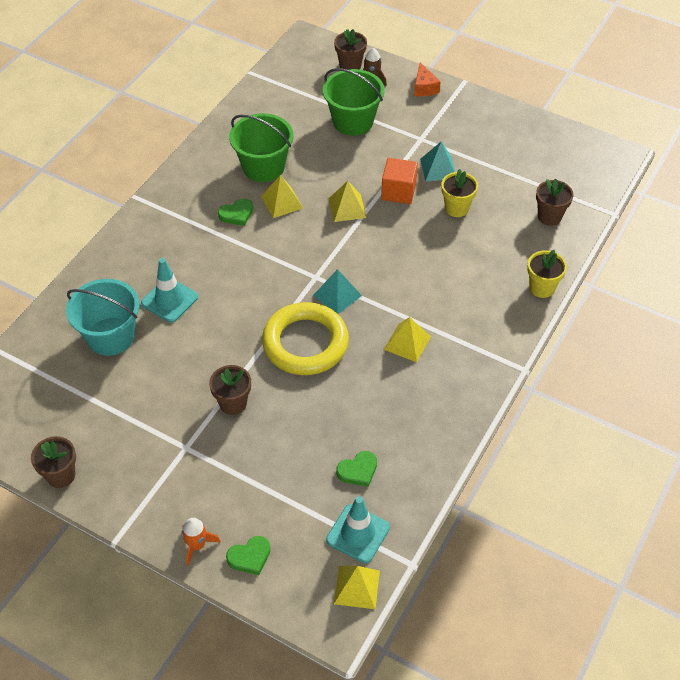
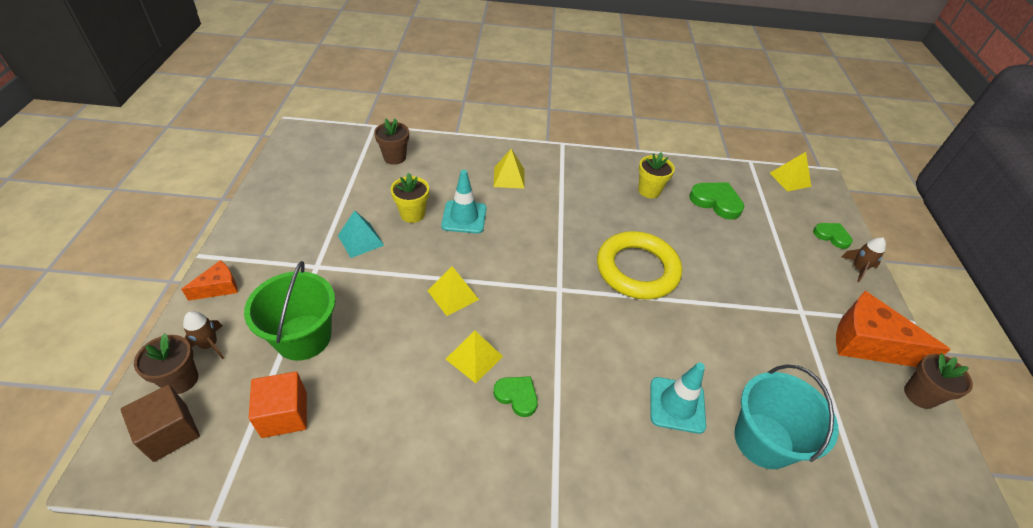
camera: 120 degrees left, 5 degrees down
(125, 477) = (867, 342): none -> orange cheese
(197, 545) = (858, 269): orange rocket -> brown rocket
(233, 403) = (735, 296): brown flower pot -> none
(263, 167) = (423, 402): green bucket -> none
(313, 60) = (170, 432): none -> brown cube
(337, 295) = (570, 265): turquoise pyramid -> none
(358, 470) = (716, 202): green heart -> green heart, size x1.54
(358, 533) = (758, 189): turquoise traffic cone -> turquoise traffic cone (464, 217)
(398, 191) = (409, 261): orange cube -> orange cube (284, 414)
(407, 343) = (586, 206): yellow pyramid -> yellow pyramid (509, 177)
(542, 288) = (478, 148): yellow flower pot -> yellow flower pot (649, 190)

